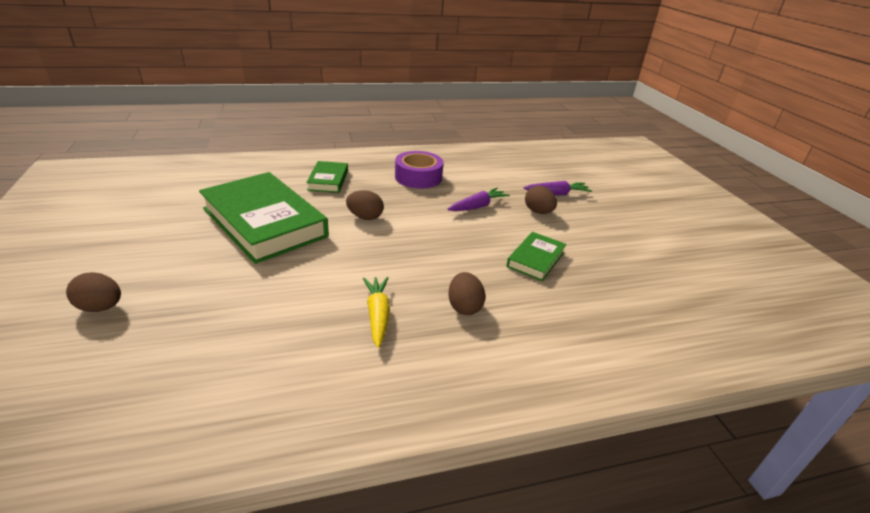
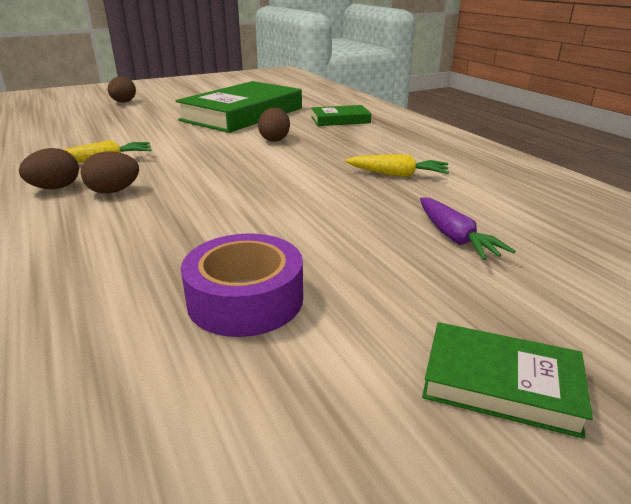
camera: 80 degrees right, 5 degrees down
(418, 177) = (394, 149): purple tape -> purple tape (245, 299)
(467, 187) = (397, 175): none -> yellow carrot
(478, 206) = (346, 183): purple carrot -> none
(536, 259) = (221, 225): green book -> green book (501, 384)
(538, 212) = (368, 223): brown egg -> brown egg (55, 188)

